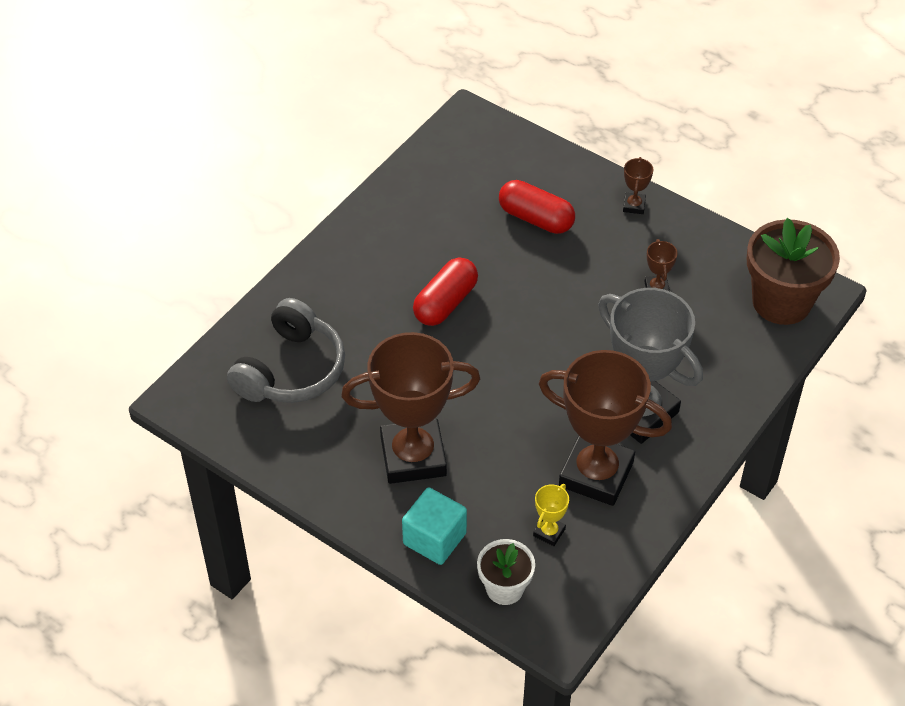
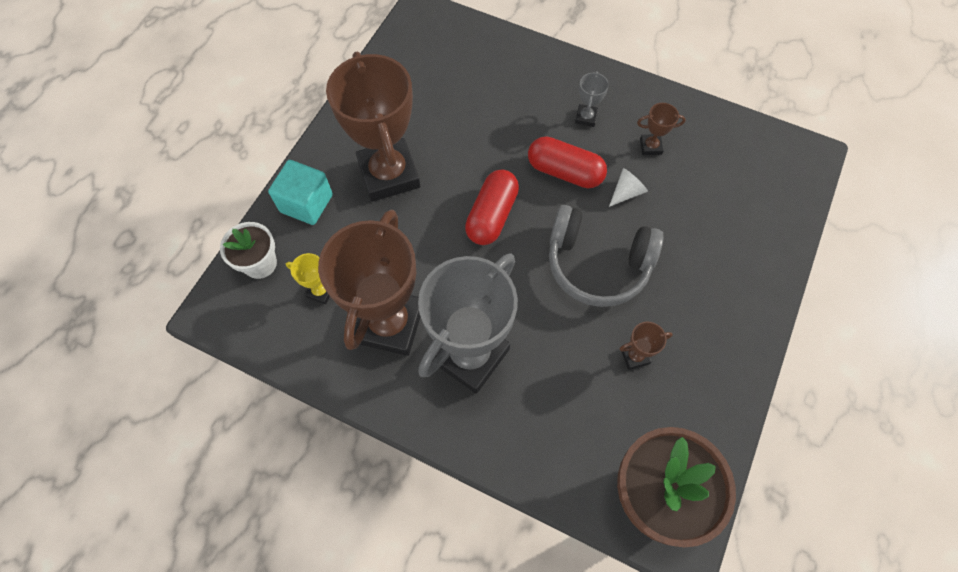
camera: 80 degrees right, 15 degrees up
(291, 370) = (464, 75): grey headphones -> grey headphones (597, 264)
(381, 273) = (586, 117): none -> grey trophy
(481, 259) = (626, 192): none -> white cone
(536, 218) = (694, 231): red capsule -> red capsule (491, 215)
(634, 205) = (744, 322): brown trophy -> brown trophy (650, 146)

